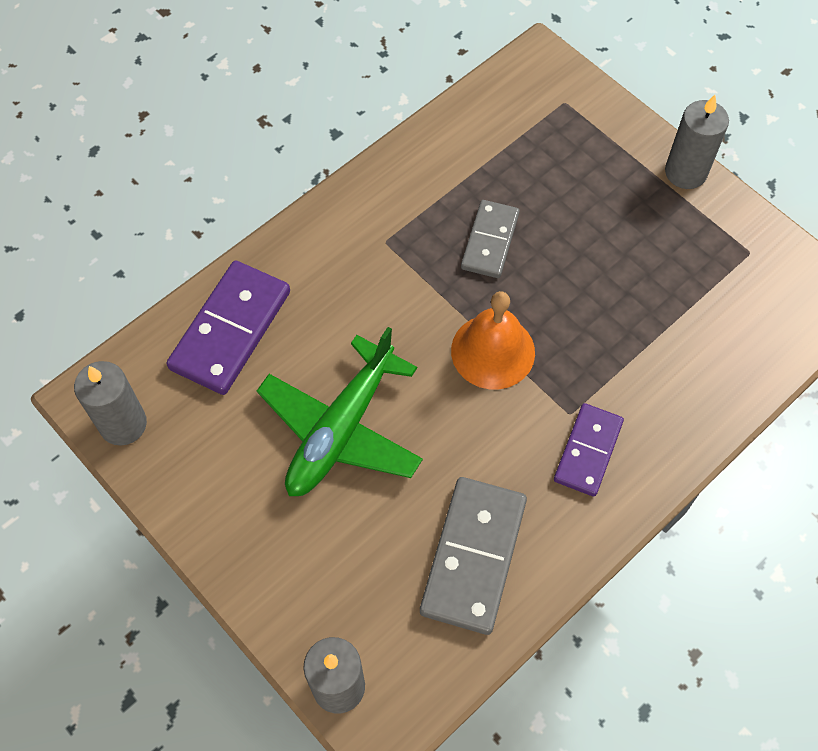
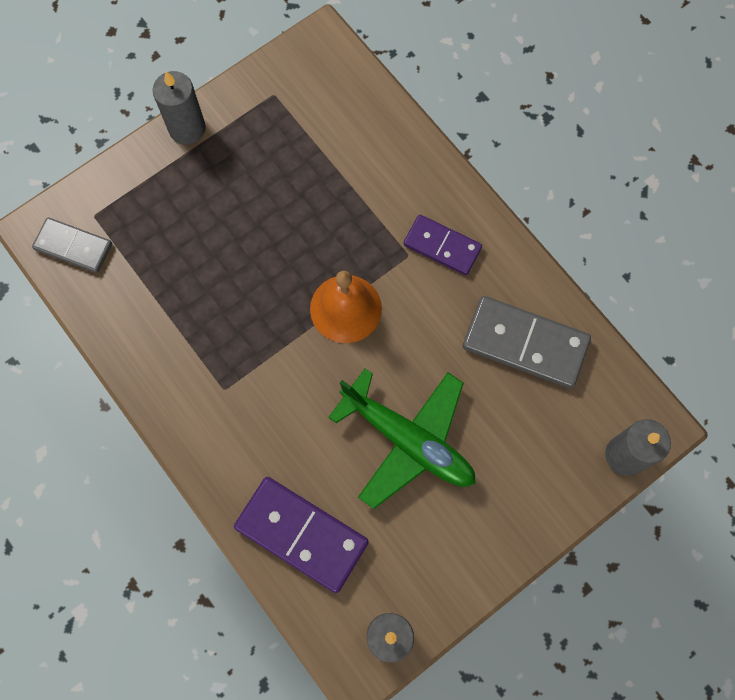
camera: 85 degrees left, 10 degrees up
(490, 241) = (236, 298): grey domino -> grey domino (73, 247)

